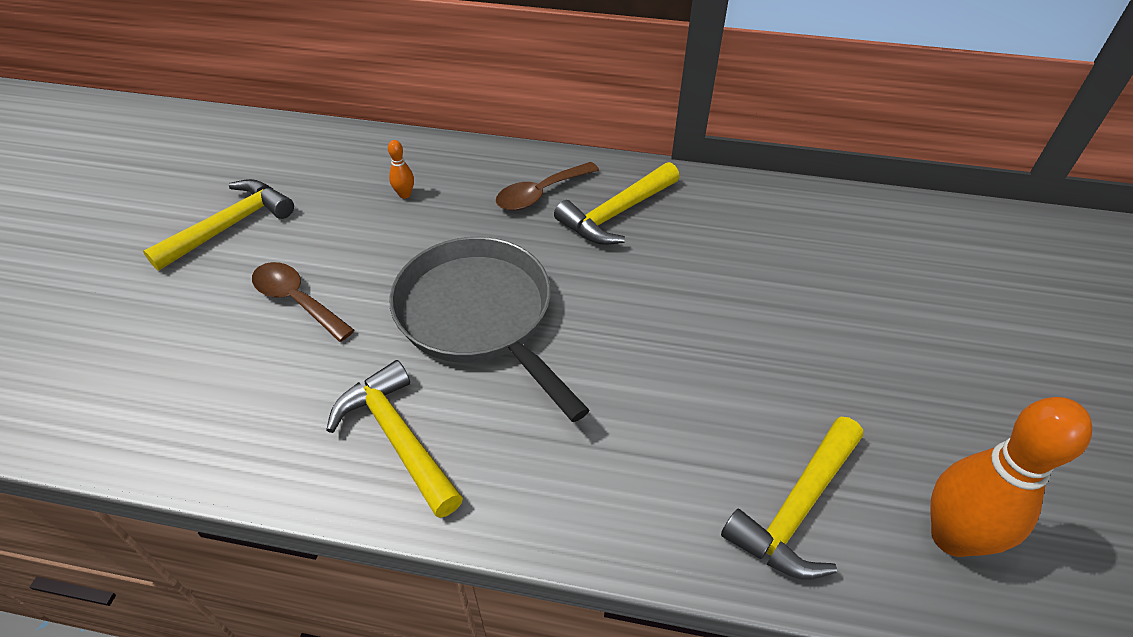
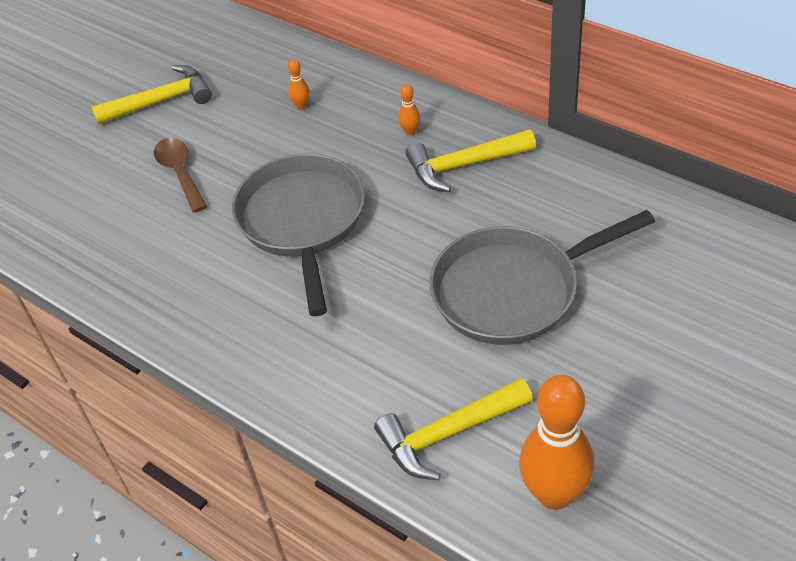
camera: 30 degrees right, 0 degrees up
(398, 438) = (198, 293): yellow hammer -> none
(540, 194) = (410, 131): brown spoon -> orange bowling pin
(751, 325) = (513, 290): none -> grey pan

